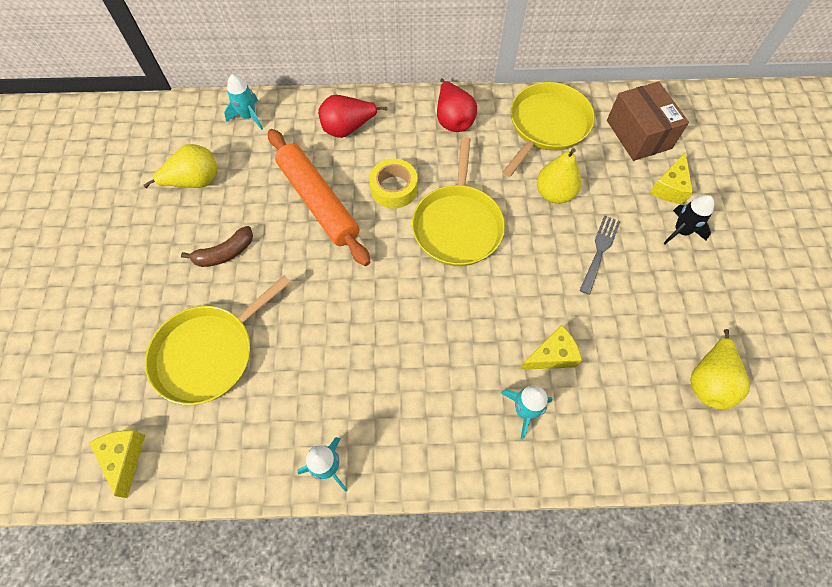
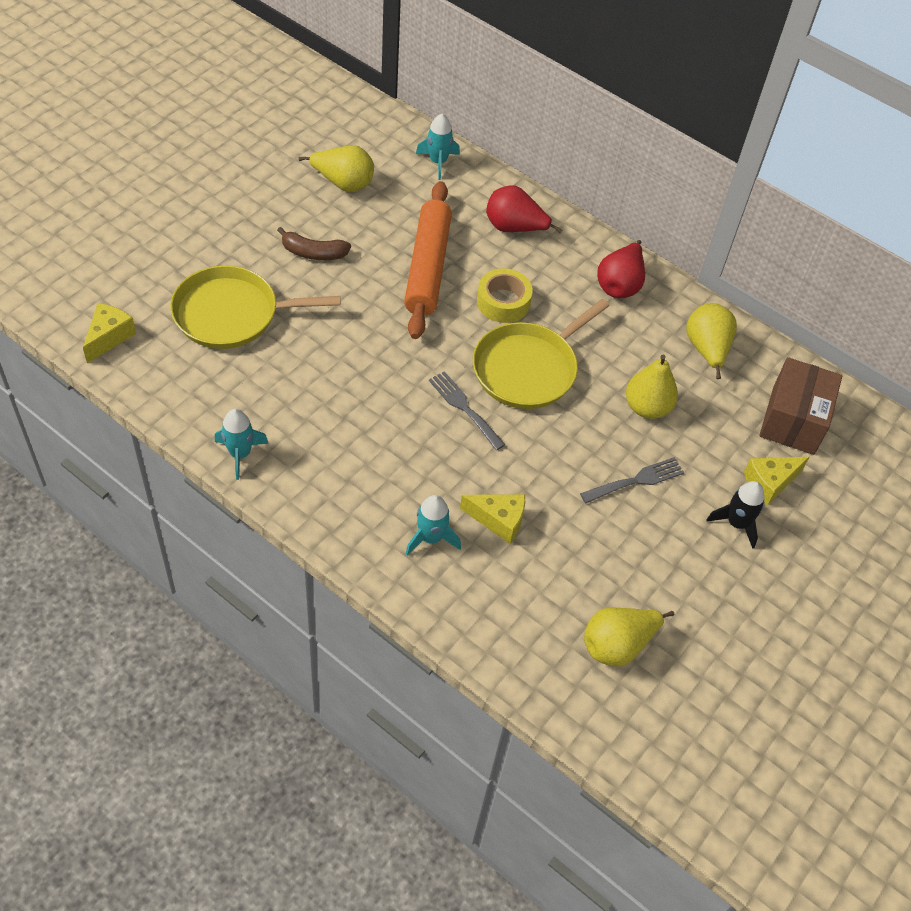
camera: 35 degrees right, 10 degrees down
(446, 289) = (464, 408): none -> grey fork
(546, 125) = (706, 350): yellow pan -> yellow pear

